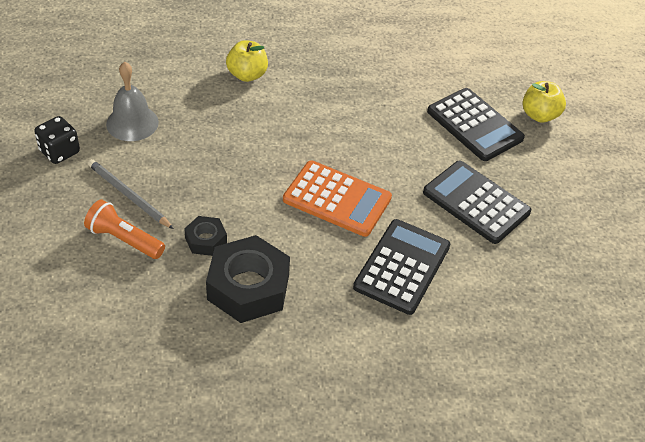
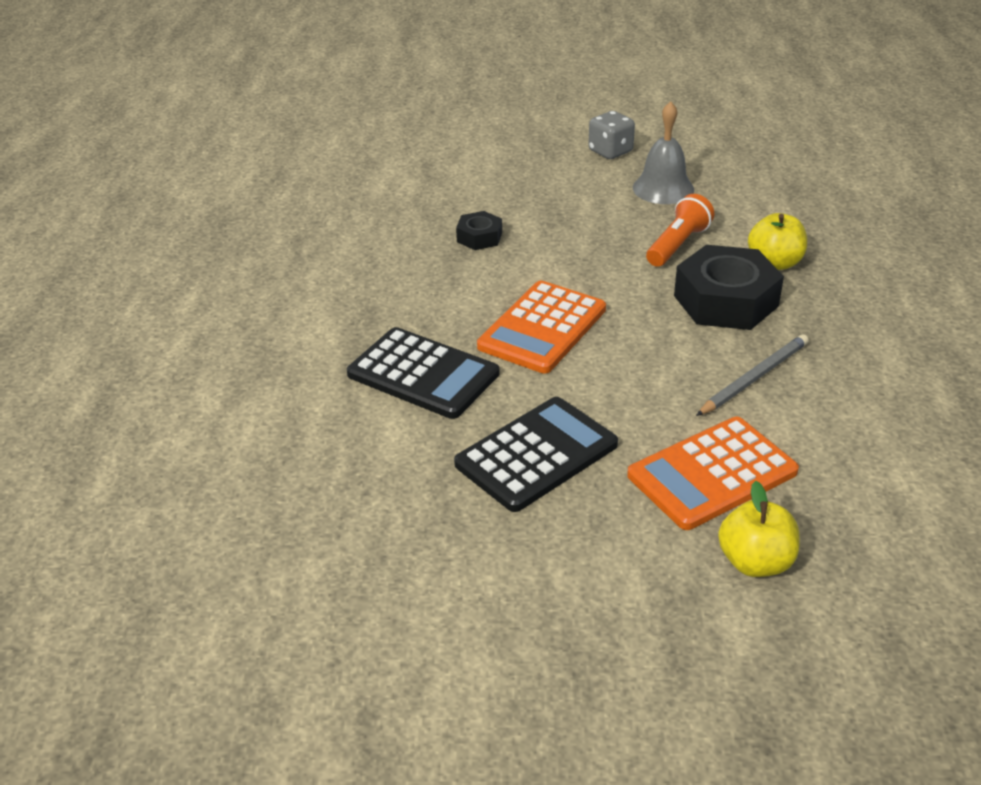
camera: 100 degrees right, 10 degrees down
(59, 152) = (610, 151): black dice -> grey dice
(124, 239) = (484, 191): orange flashlight -> orange flashlight (678, 245)
(129, 196) = (546, 191): grey pencil -> grey pencil (754, 378)
(248, 287) = (409, 263): black nut -> black nut (726, 301)
(474, 125) = (712, 473): black calculator -> orange calculator

